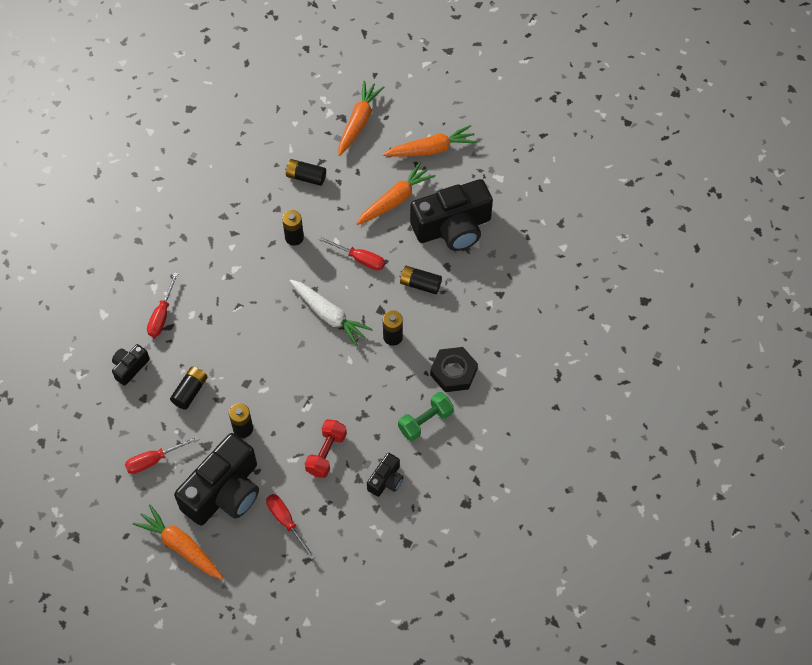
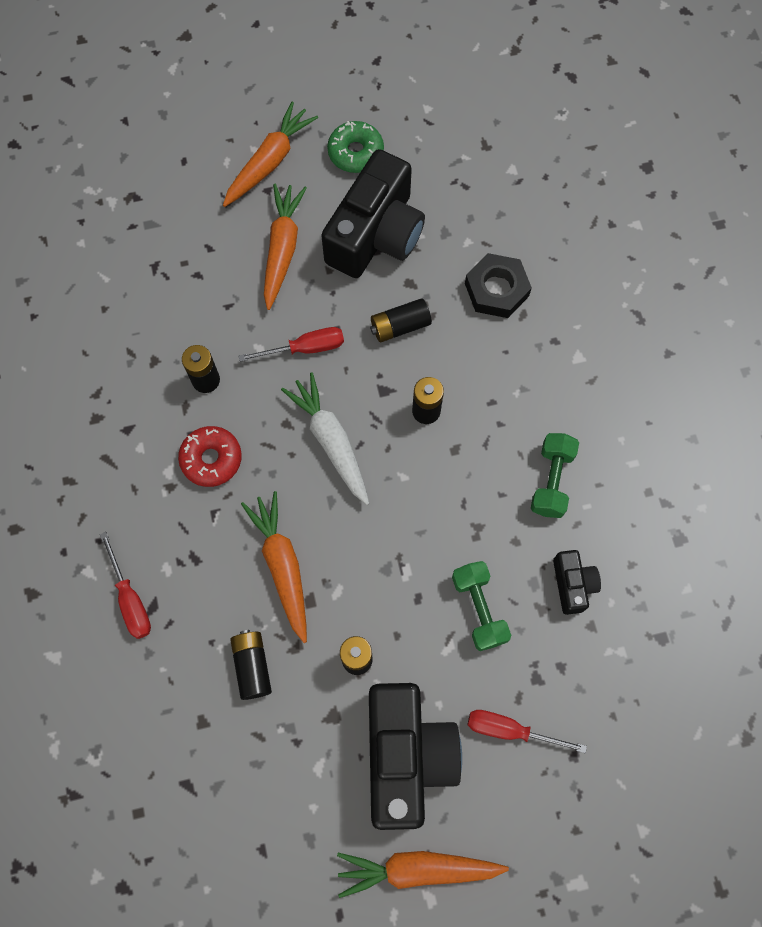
camera: 40 degrees left, 10 degrees up
(130, 367) = (150, 697): black camera -> none
(154, 460) = (287, 789): red screwdriver -> none
(261, 278) = (211, 459): none -> red donut
(306, 177) = (153, 297): black battery -> none
(326, 453) = (479, 609): red dumbbell -> green dumbbell
(329, 315) = (331, 442): white carrot -> white carrot turned 120 degrees counterclockwise
(358, 122) = (157, 189): orange carrot -> orange carrot (282, 566)
(453, 372) = (528, 399): black nut -> black nut (496, 289)
(483, 177) = (355, 152): none -> green donut

